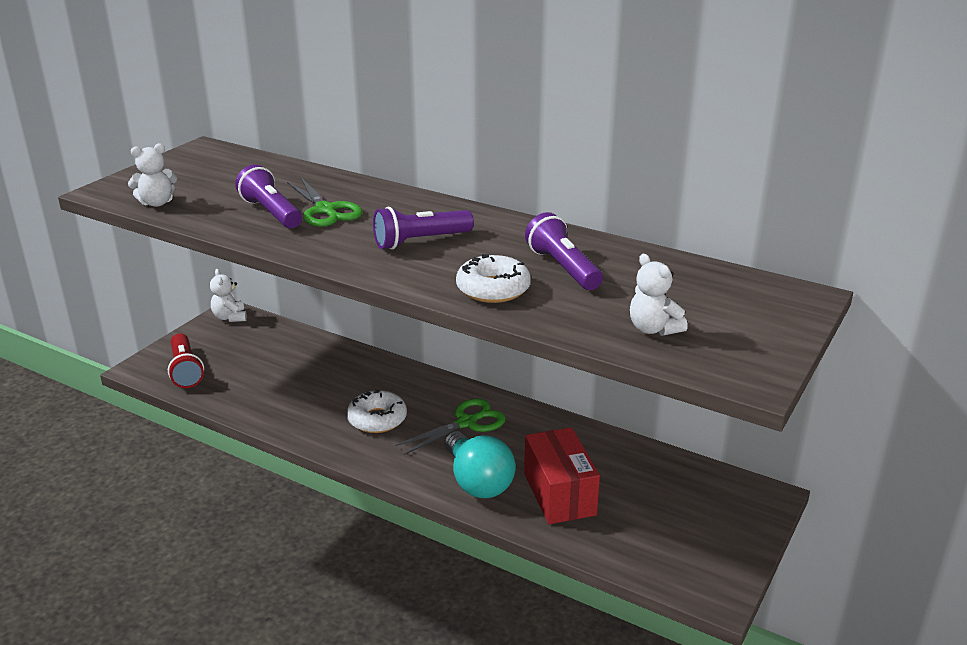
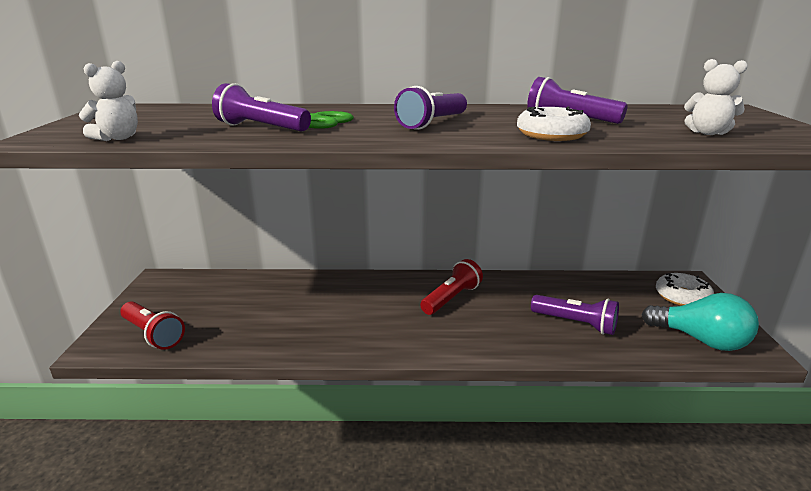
camera: 30 degrees left, 5 degrees down
(230, 317) = (162, 281): white teddy bear -> none
(377, 419) = (379, 317): white donut -> white donut (682, 297)
(467, 423) = (451, 298): green scissors -> red flashlight
(477, 481) = (511, 336): turquoise light bulb -> turquoise light bulb (701, 340)
(559, 494) = (576, 323): red box -> purple flashlight

